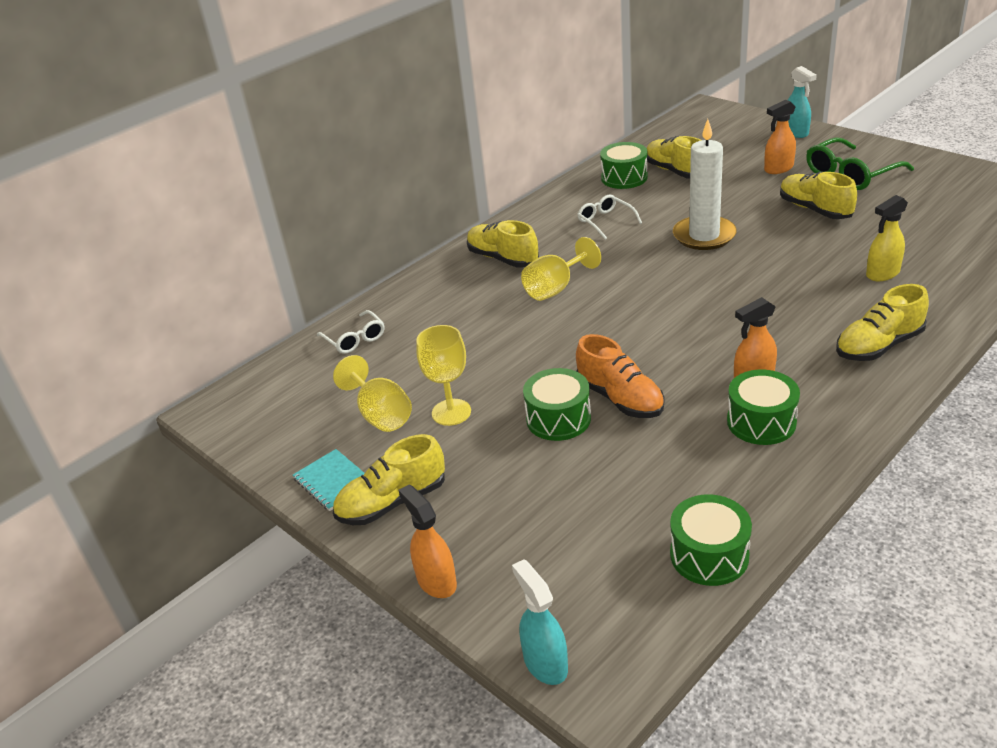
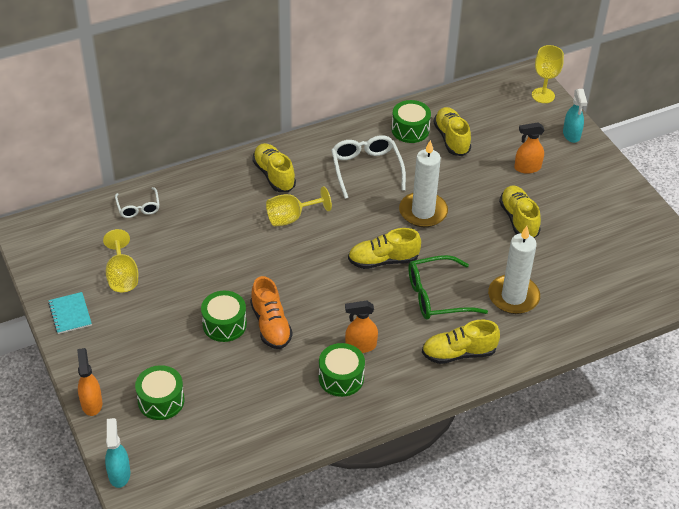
camera: 15 degrees right, 10 degrees up
(392, 502) = (95, 342): yellow shoe -> yellow shoe (383, 260)
(451, 412) = (164, 292): yellow goblet -> yellow goblet (543, 95)
(605, 221) = (366, 169): white glasses -> white glasses, size x1.67
(709, 555) = (245, 450): green drum -> green drum (161, 401)
(851, 174) = (574, 196): green glasses -> green glasses (437, 296)
(882, 273) = (513, 297): yellow spray bottle -> white candle

